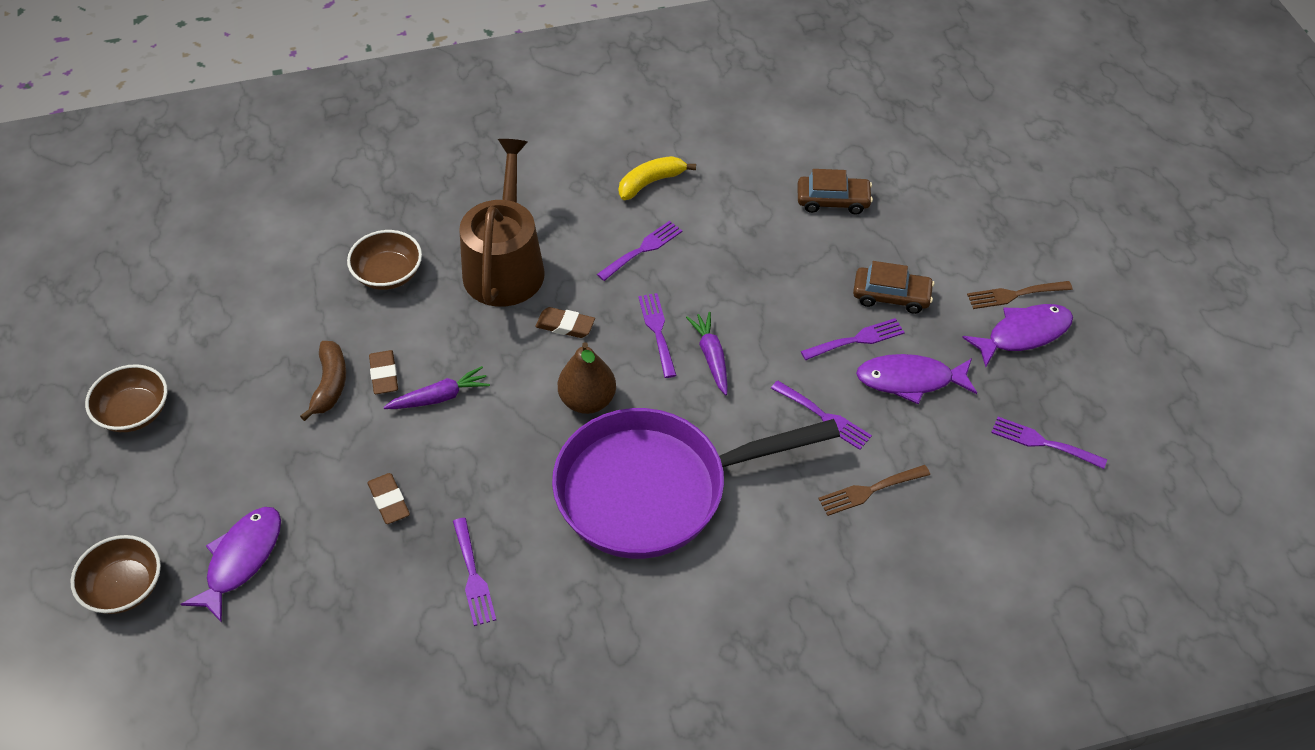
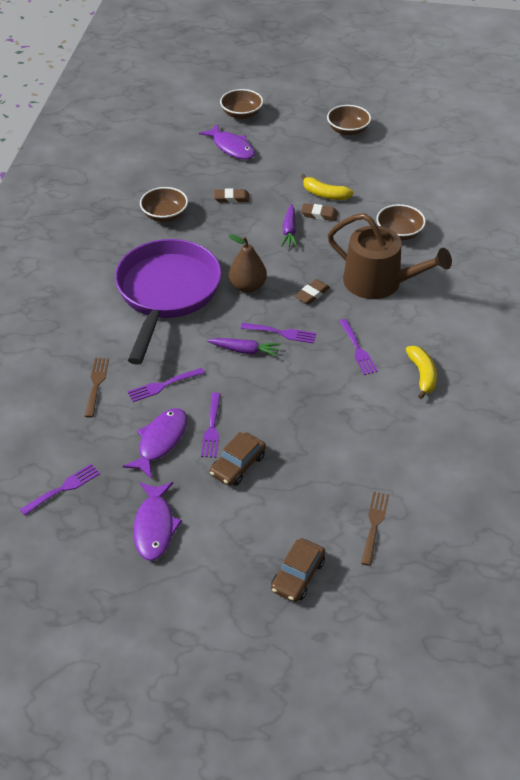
camera: 115 degrees right, 5 degrees down
(330, 385) = (325, 194): brown banana -> yellow banana
(473, 576) = (165, 215): purple fork -> brown bowl
(833, 200) = (350, 472): brown car -> brown car (298, 575)
(1014, 295) = (193, 541): brown fork -> brown fork (374, 524)

